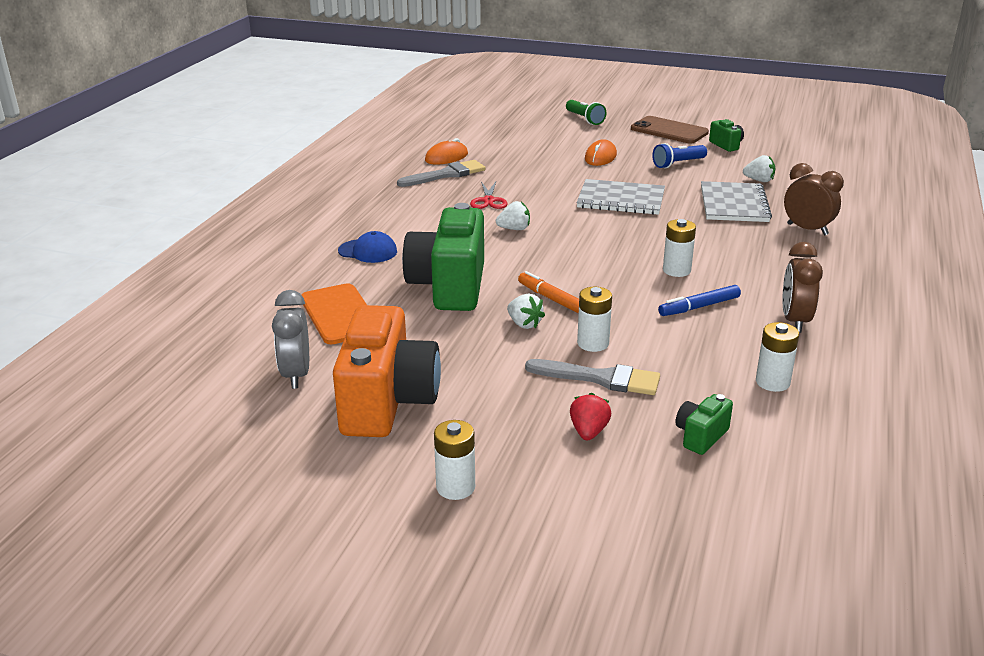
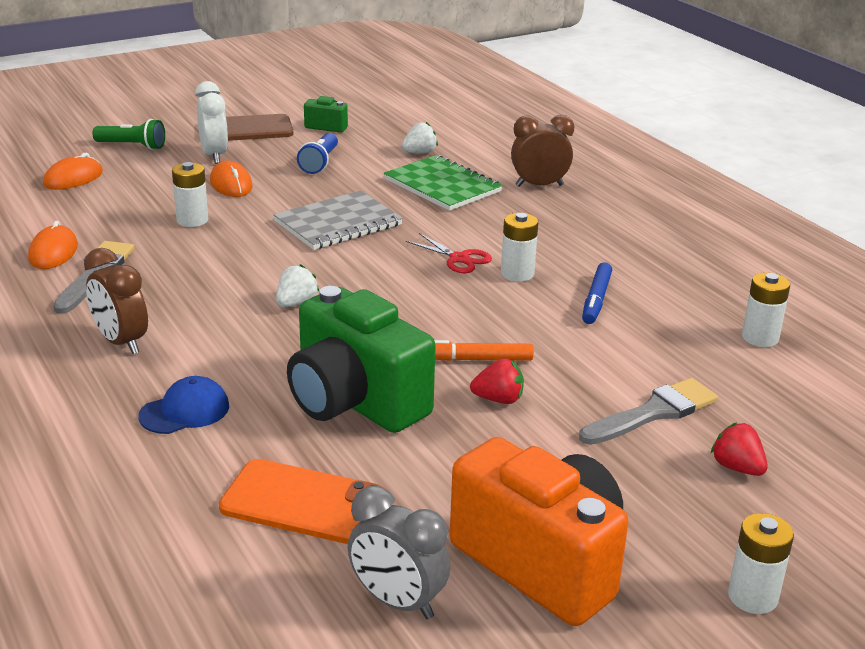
camera: 50 degrees left, 0 degrees up
(488, 201) = (206, 283): red scissors -> red scissors (459, 258)
(522, 125) = (73, 178): none -> orange mouse
(524, 324) = (498, 399): white strawberry -> red strawberry
(593, 343) = (587, 383): white battery -> white battery (192, 220)
(621, 139) = (214, 155): none -> white clock
(701, 436) = (805, 416): green camera -> none
(734, 204) = (442, 185): grey notebook -> green notebook
(795, 321) = (678, 275): brown clock -> brown clock (121, 342)

